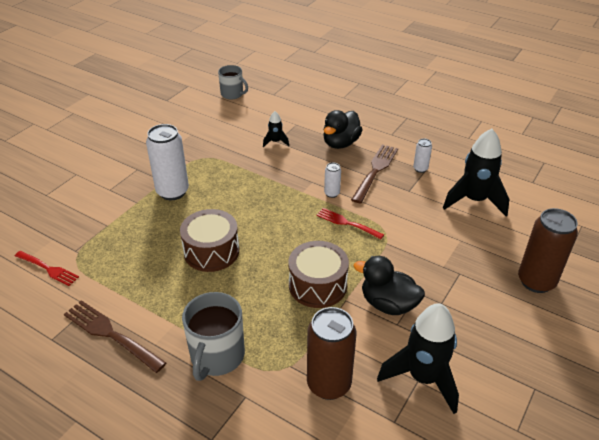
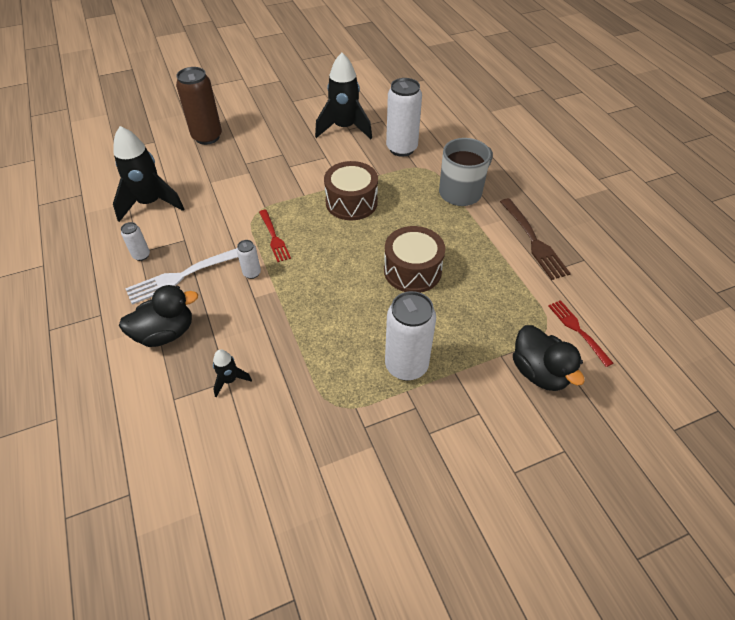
camera: 145 degrees left, 10 degrees up
(232, 94) = (182, 539): grey mug -> none
(329, 384) = (401, 148): brown can -> white can
(375, 171) = (183, 275): brown fork -> white fork
(388, 304) = (317, 169): black duck -> black duck (539, 372)

